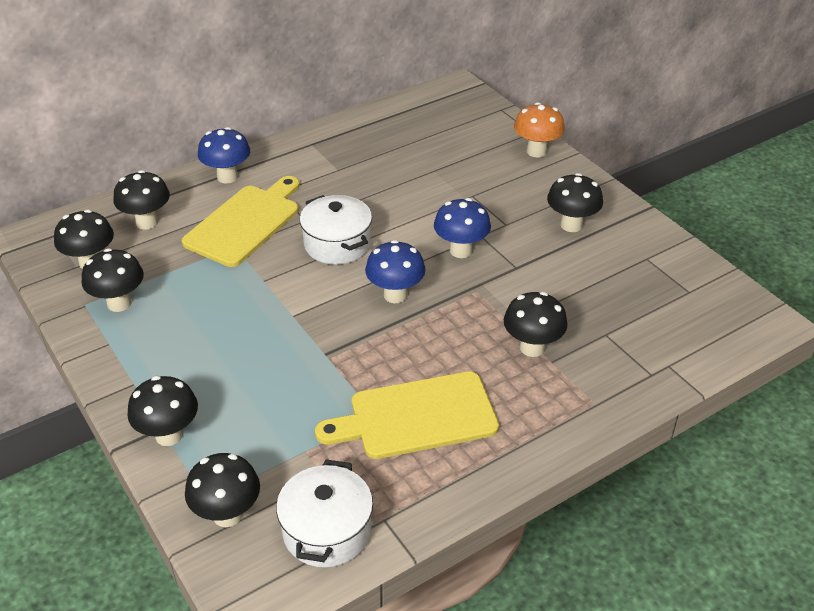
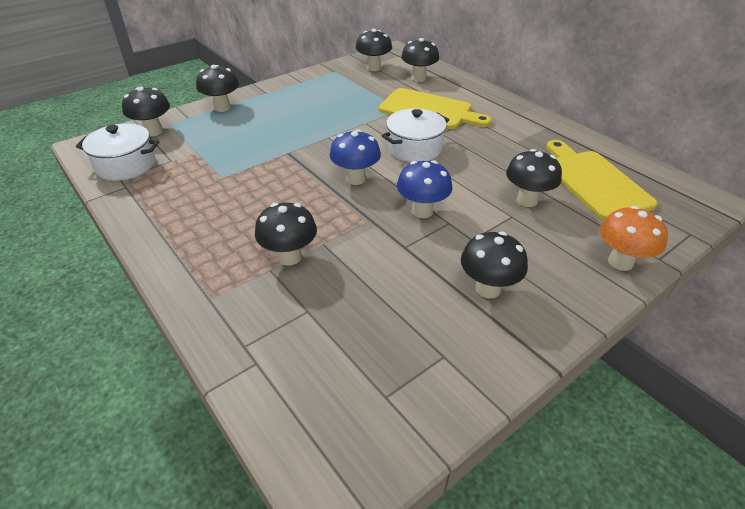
camera: 85 degrees right, 0 degrees up
(119, 303) = (337, 80): black mushroom -> black mushroom (527, 200)
(227, 177) = (482, 98): blue mushroom -> none
(416, 416) = (217, 195): yellow cutting board -> yellow cutting board (593, 181)

